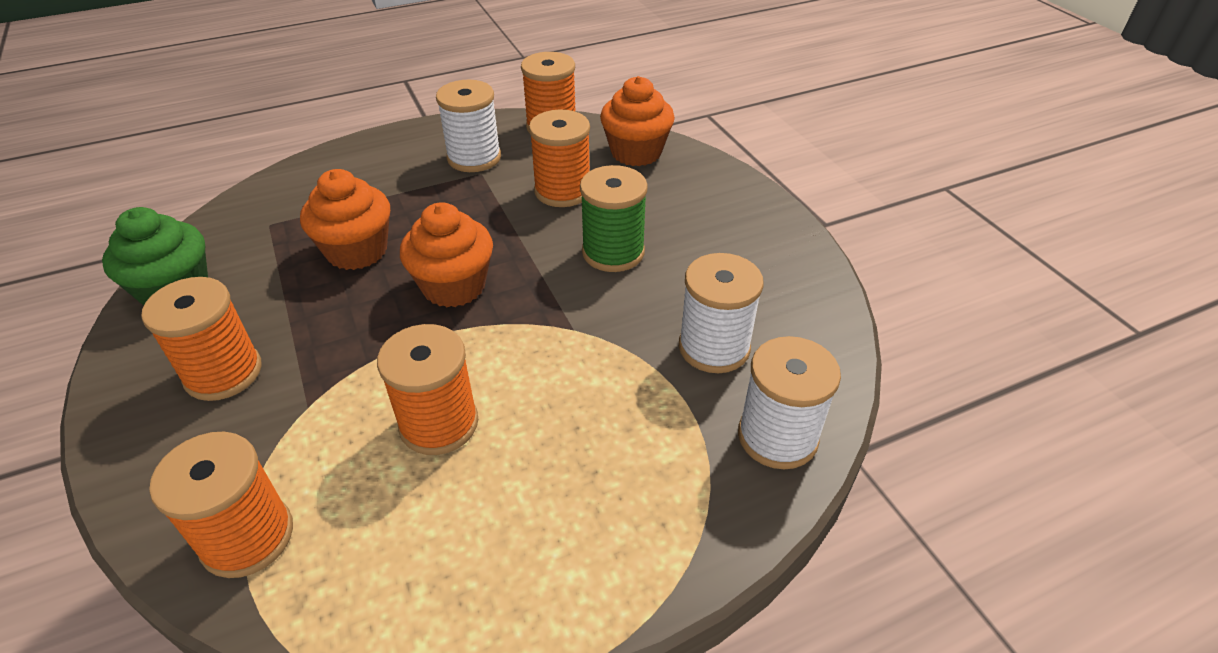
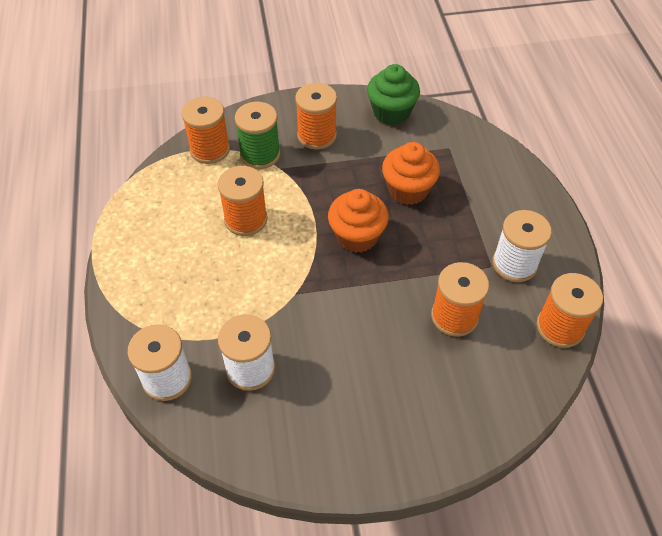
camera: 105 degrees right, 10 degrees up
(613, 252) = (367, 333): green spool -> green spool (260, 155)
(636, 152) = (506, 385): orange cupcake -> none

